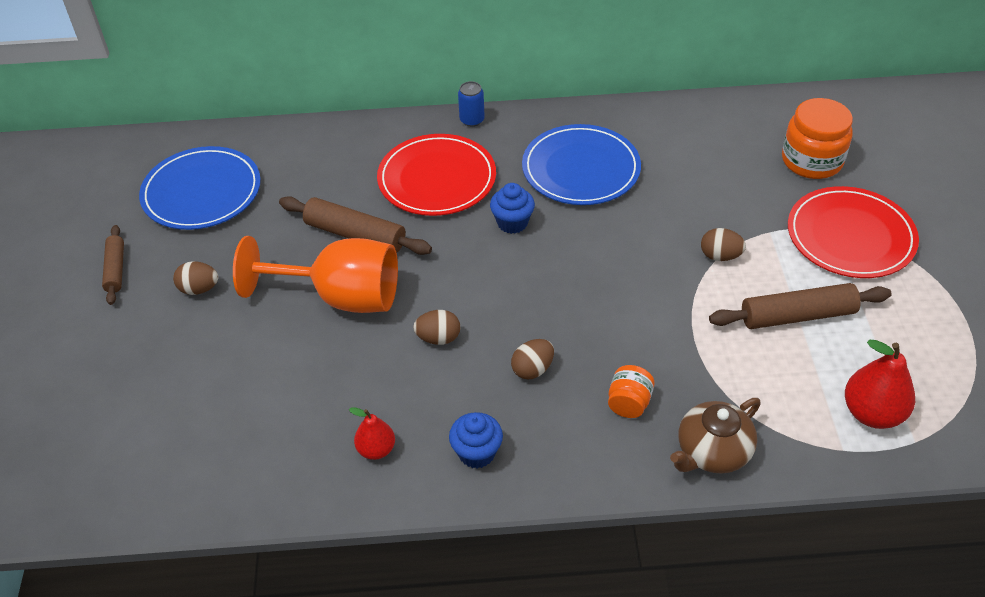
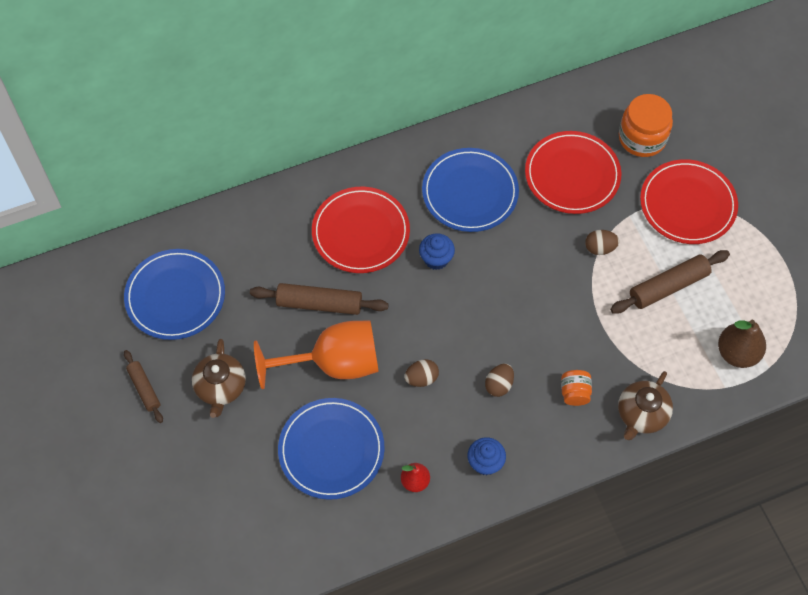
camera: 20 degrees left, 15 degrees up
(199, 289) = (220, 387): brown egg -> brown teapot
(290, 386) = (331, 450): none -> blue plate
(472, 120) = (365, 164): blue can -> none
(711, 178) = (572, 175): none -> red plate
(872, 413) = (737, 353): red pear -> brown pear

